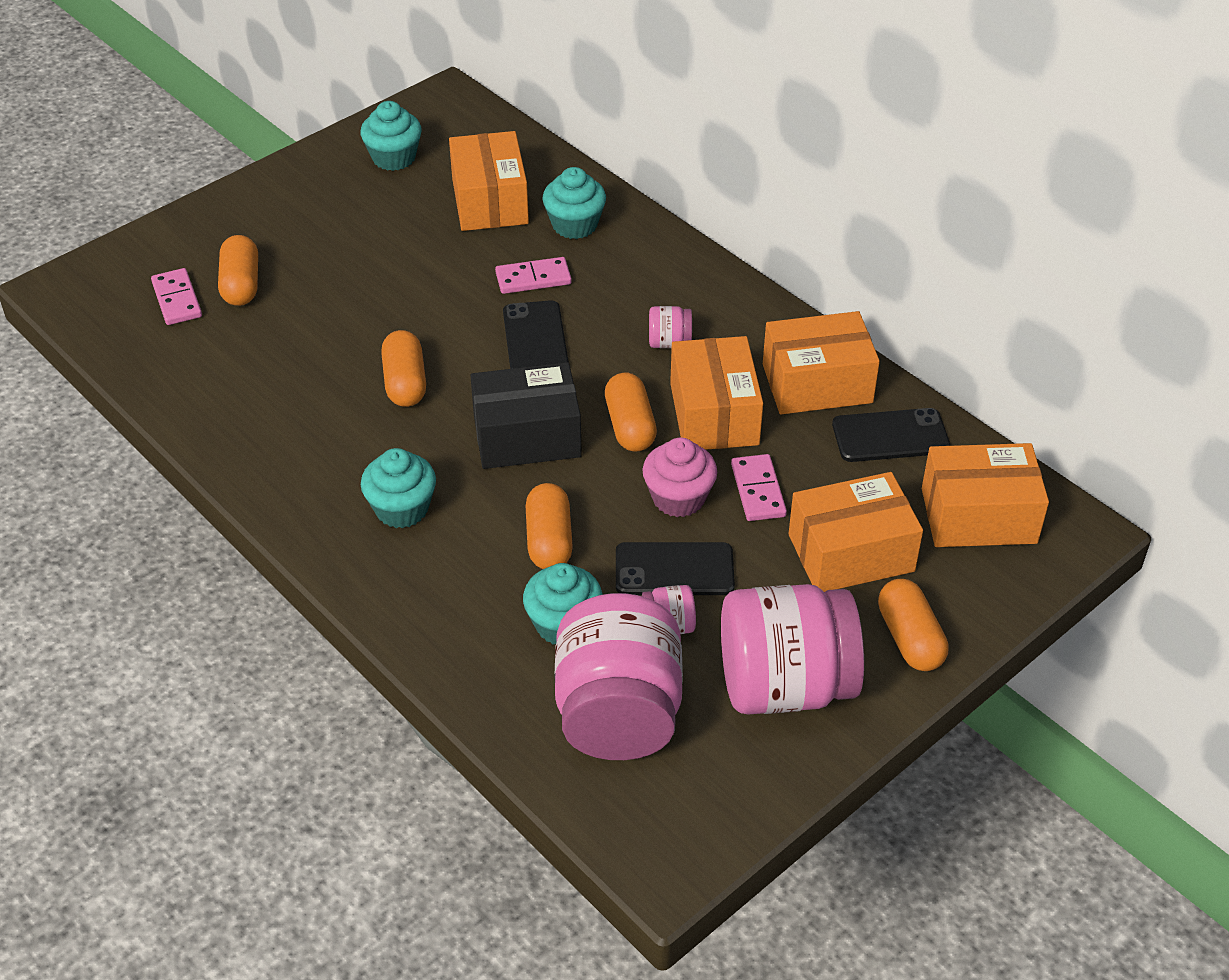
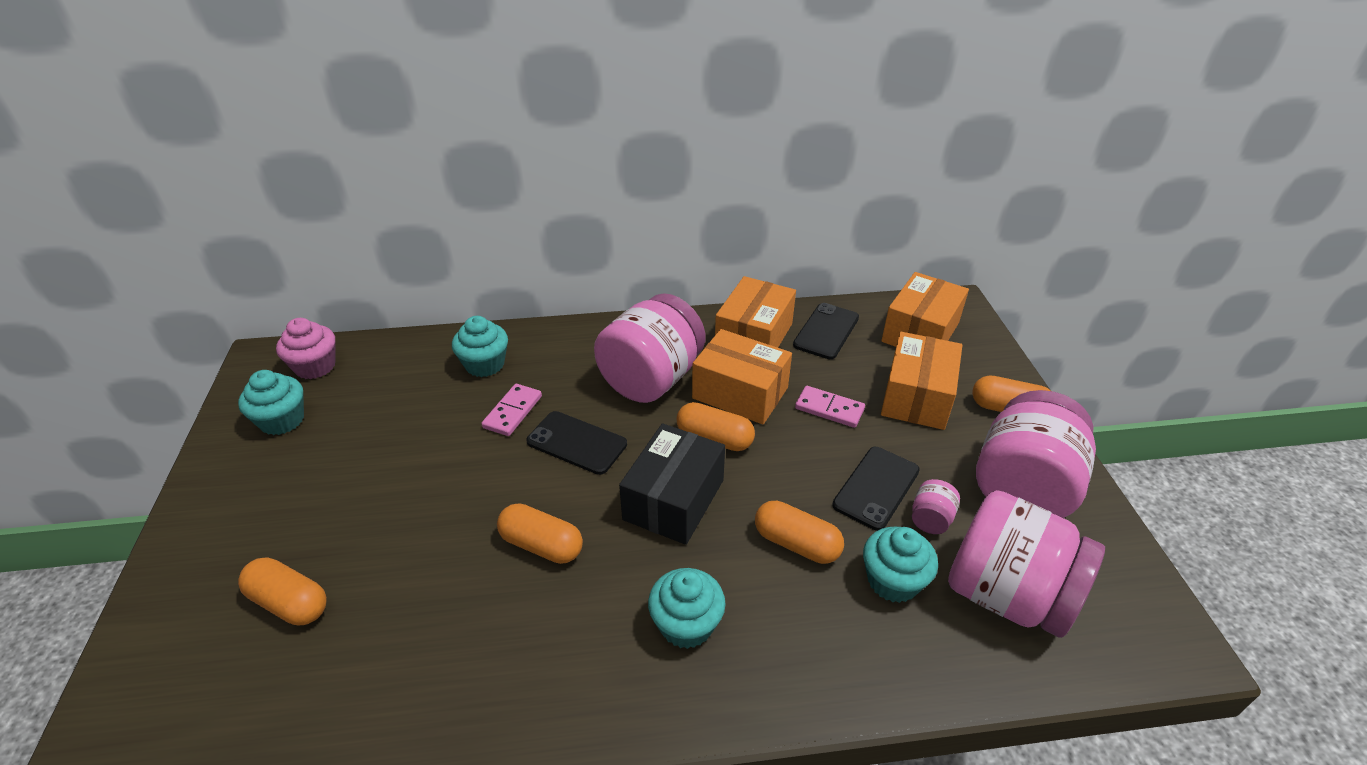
camera: 55 degrees left, 5 degrees down
(177, 299) = (242, 668): pink domino -> none
(489, 201) = (404, 393): orange box -> none
(669, 342) = (651, 379): pink jar -> pink jar, size x2.46
(678, 498) = (806, 450): pink cupcake -> pink cupcake (315, 366)

